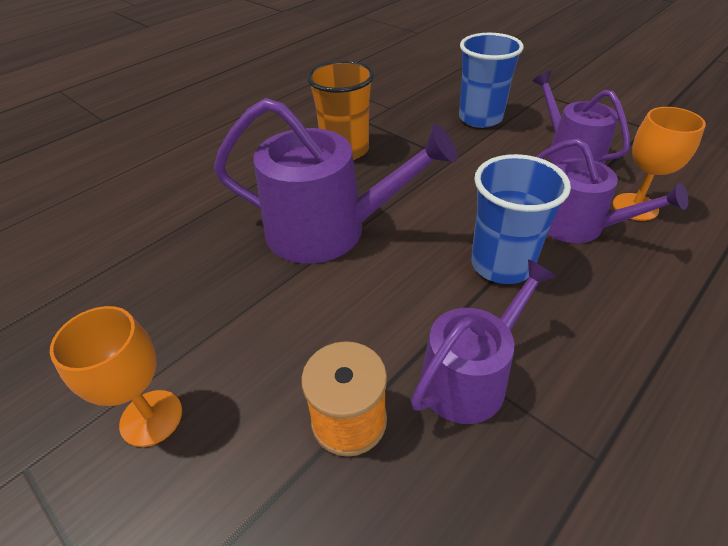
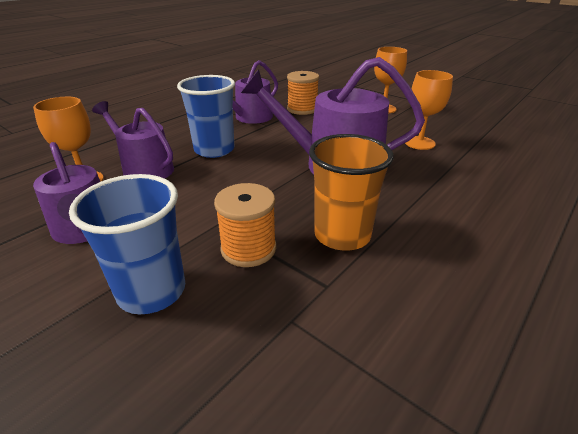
camera: 175 degrees right, 10 degrees down
(179, 277) = (419, 143): none -> orange goblet
(421, 141) = (248, 249): none -> orange spool

